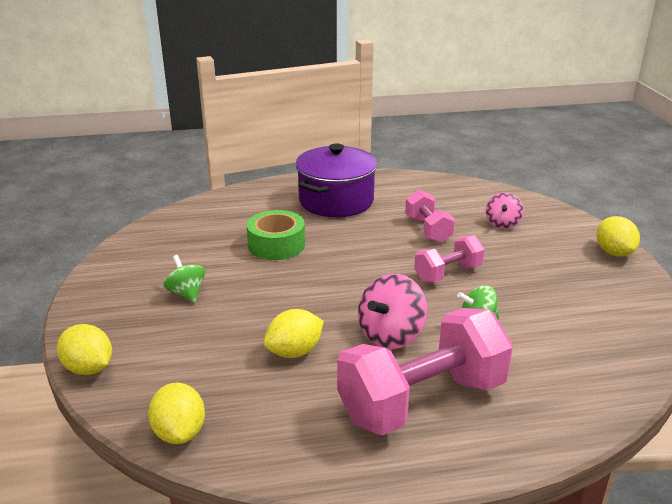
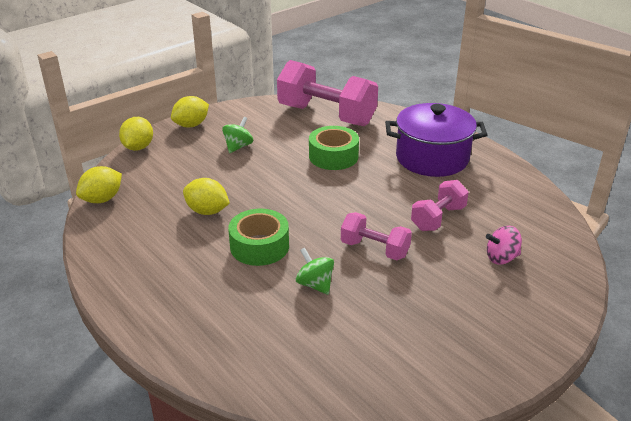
camera: 60 degrees right, 5 degrees up
(391, 335) = (259, 246): pink spinning top -> green tape
(422, 400) = (192, 284): pink dumbbell -> pink dumbbell (326, 115)
(613, 252) = (528, 347): yellow lemon -> yellow lemon (191, 125)

